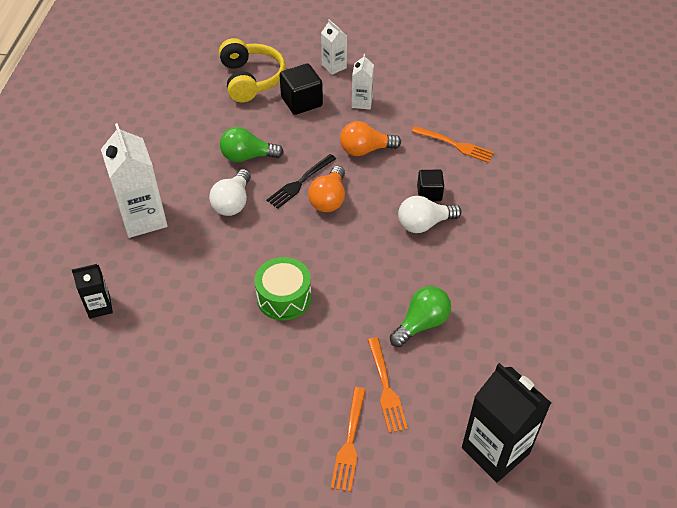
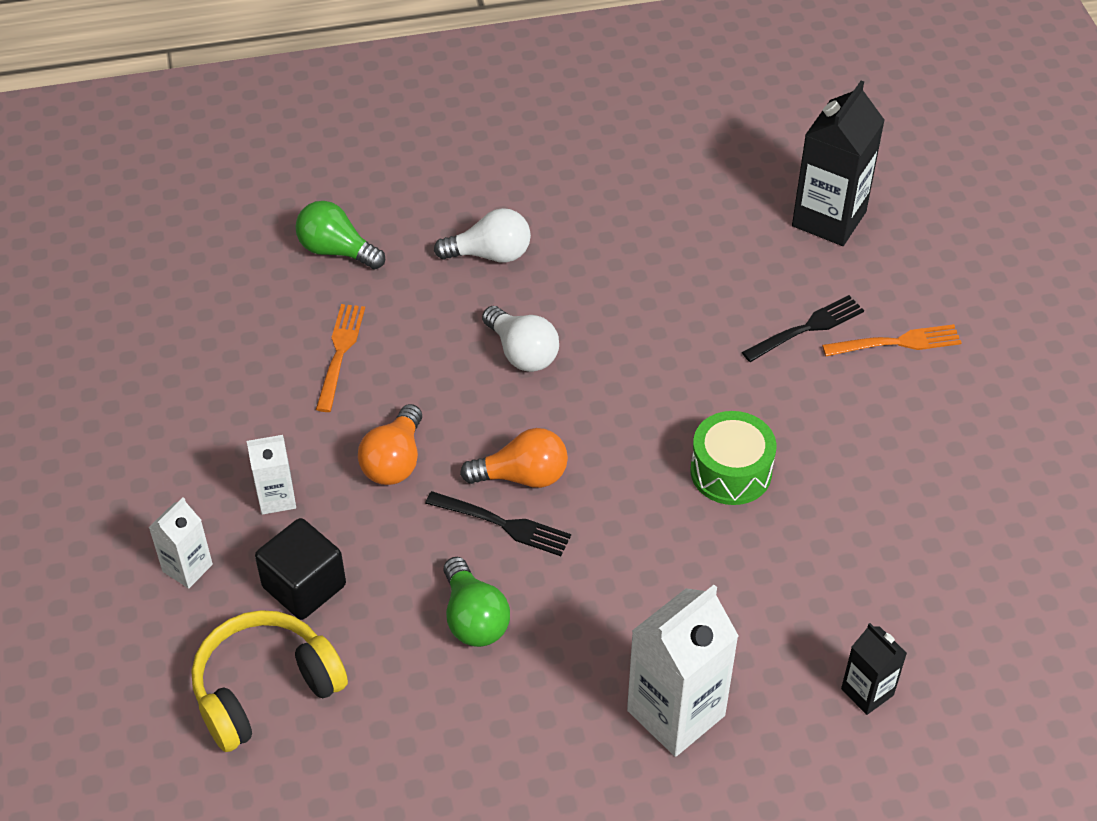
camera: 110 degrees left, 0 degrees up
(233, 203) = (585, 599): white light bulb -> white light bulb (490, 254)
(365, 150) = (394, 461): orange light bulb -> orange light bulb turned 45 degrees clockwise
(386, 388) = (807, 328): orange fork -> black fork
(421, 323) = (695, 317): green light bulb -> green light bulb (336, 250)
(429, 193) = (458, 360): black cube -> none

